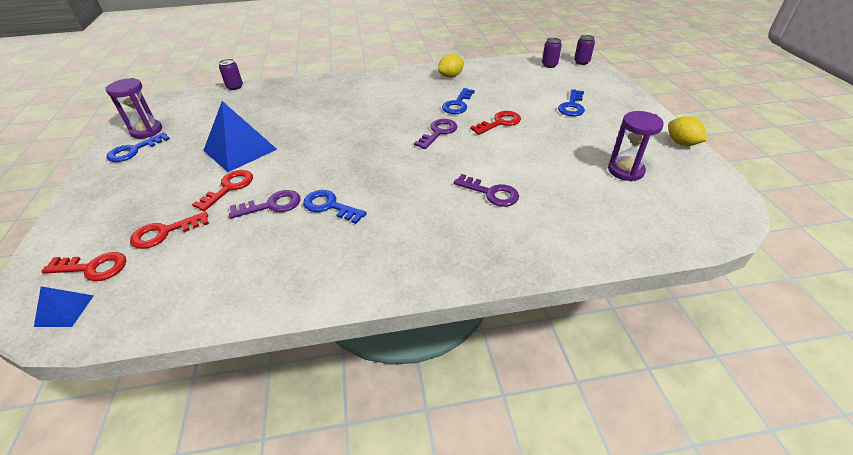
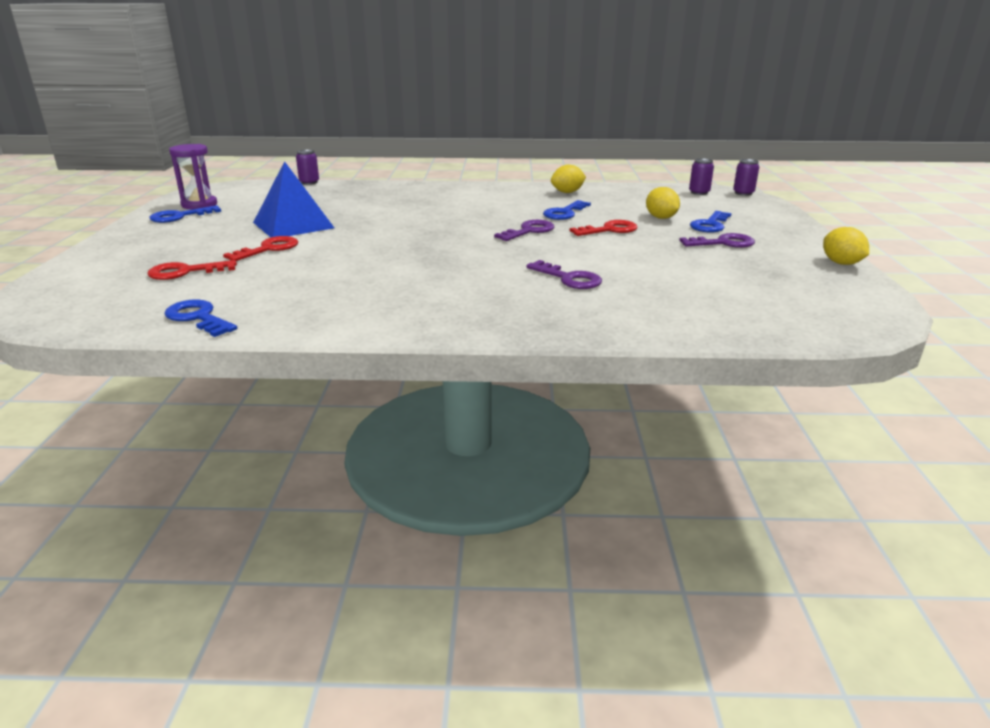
camera: 10 degrees right, 15 degrees down
(64, 310) = (62, 310): blue pyramid -> none
(93, 268) = (103, 287): red key -> none
(272, 205) = (309, 264): purple key -> purple key (723, 243)
(329, 206) = (373, 271): blue key -> blue key (198, 318)
(533, 101) = (661, 218): none -> yellow lemon
(625, 171) = (751, 277): purple hourglass -> none

